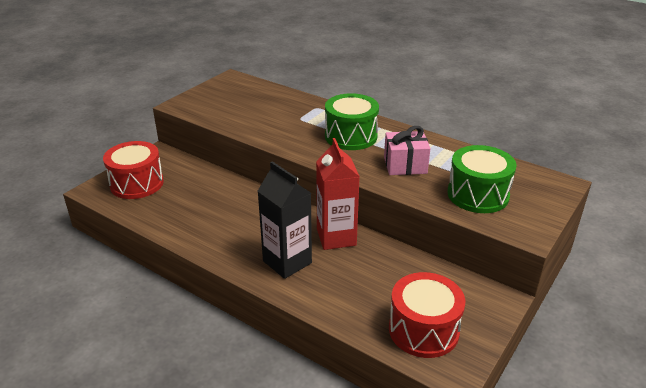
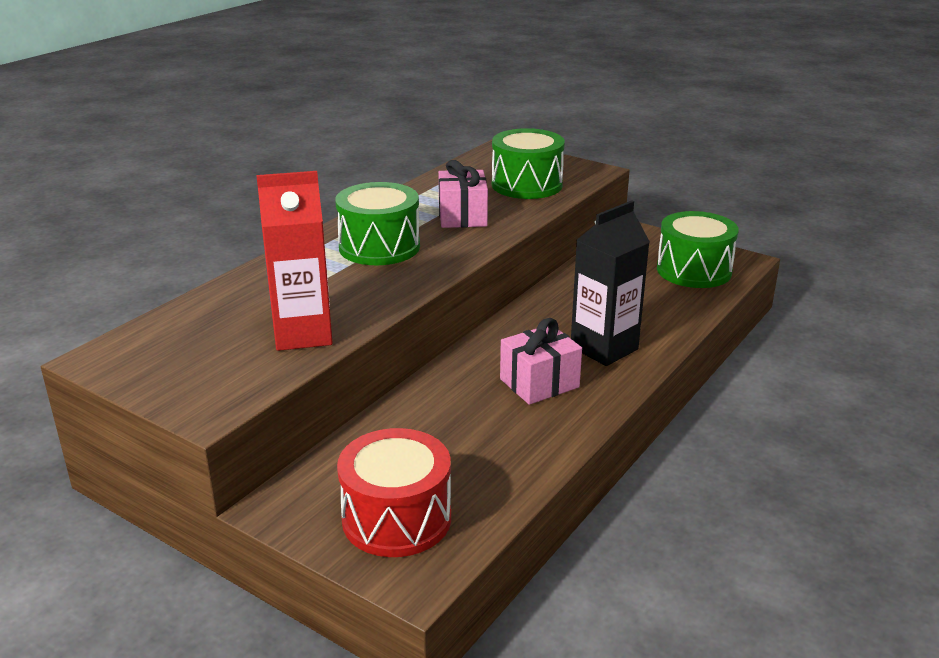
camera: 90 degrees left, 5 degrees down
(246, 231) = (539, 383): none -> pink gift
(336, 237) = (546, 314): red carton -> red carton (302, 334)
(423, 330) = (694, 270): red drum -> green drum

